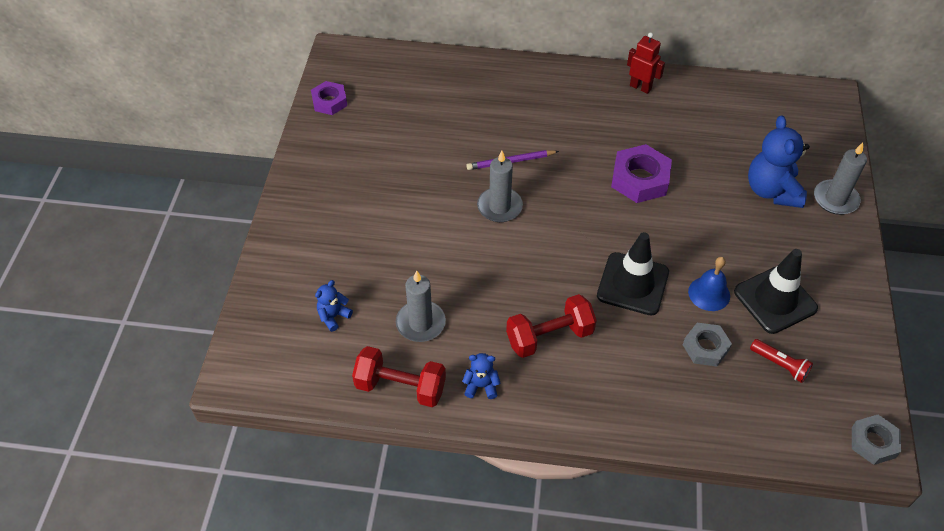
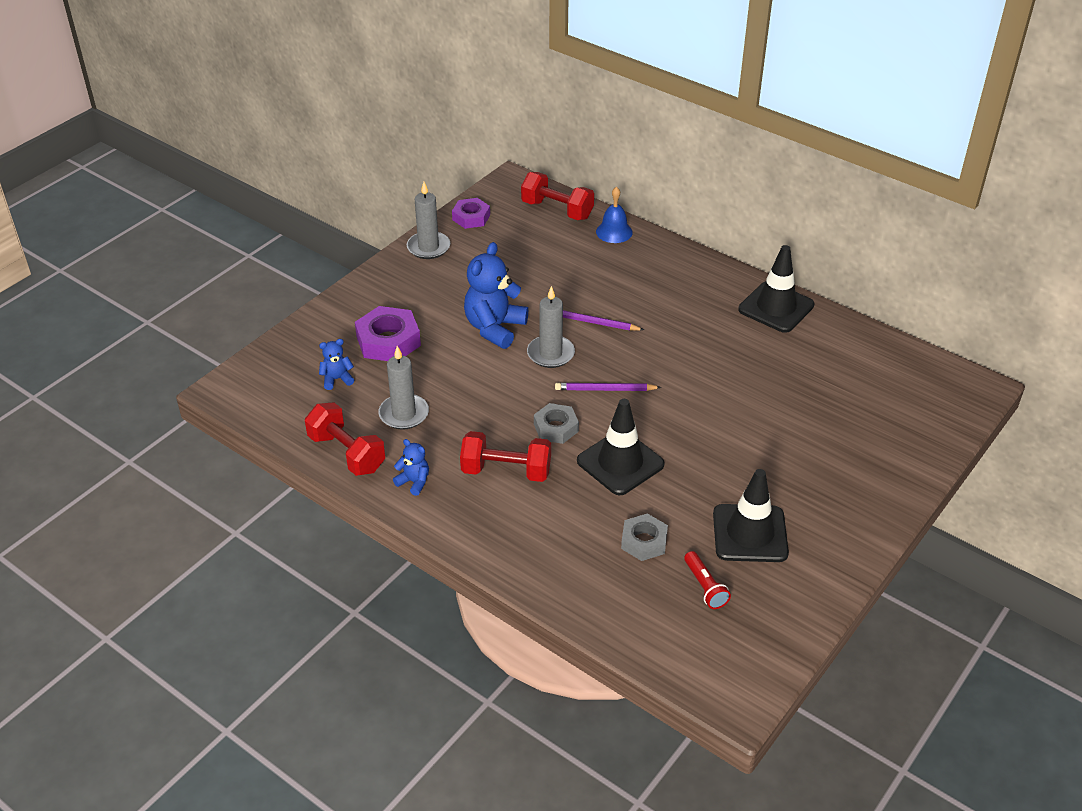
camera: 30 degrees right, 10 degrees down
(399, 65) = (557, 210): none -> red dumbbell
(569, 221) = (605, 389): none -> purple pencil
(640, 87) = (776, 307): red robot -> black traffic cone
(640, 179) = (705, 382): purple nut -> purple nut (388, 341)
(709, 293) = (687, 501): blue bell -> blue bell (614, 232)
(772, 191) = (833, 443): blue teddy bear -> blue teddy bear (494, 328)
(835, 199) = (896, 477): grey candle -> grey candle (428, 247)
(873, 442) = (741, 690): grey nut -> grey nut (556, 428)

